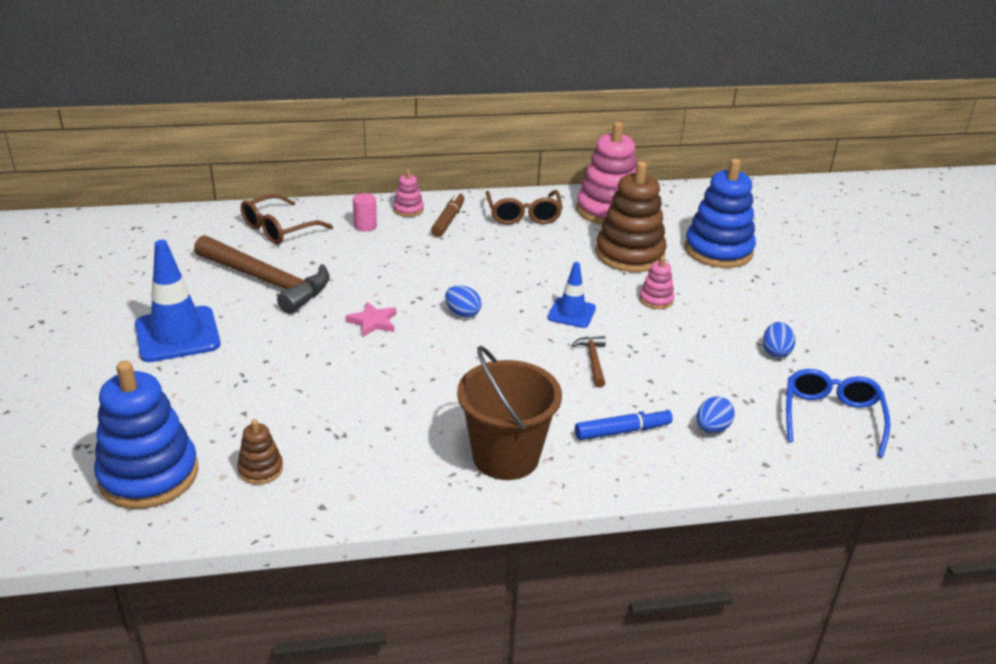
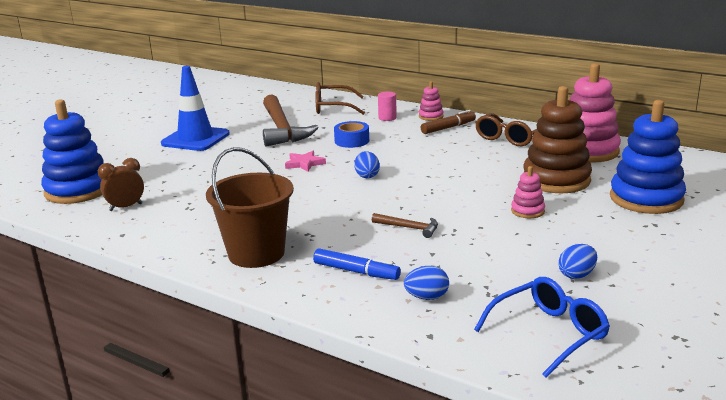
camera: 45 degrees right, 10 degrees down
(260, 469) = (126, 207): brown stacking toy -> brown clock
(376, 272) = (352, 141): none -> blue tape
(571, 313) = (444, 198): blue traffic cone -> none
(593, 361) = (409, 228): brown hammer -> brown hammer turned 75 degrees clockwise

